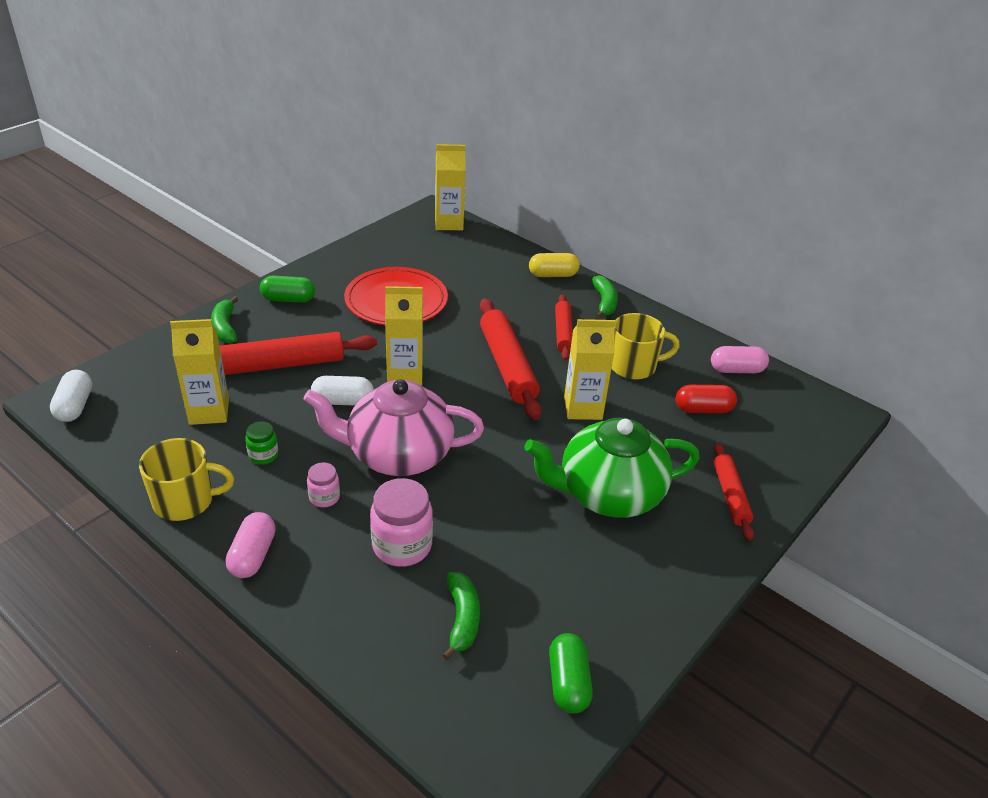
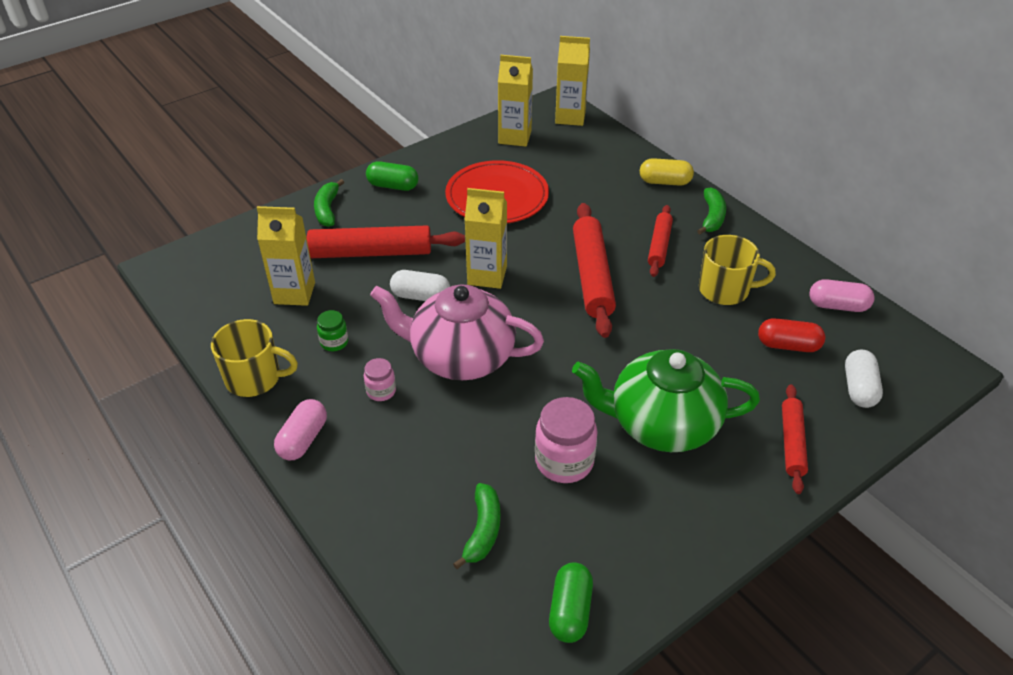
camera: 15 degrees right, 5 degrees up
(75, 406) = (178, 275): white capsule -> white capsule (859, 388)
(402, 546) = (443, 449): pink jar -> pink jar (564, 461)
(583, 408) = (659, 329): yellow carton -> yellow carton (515, 137)

